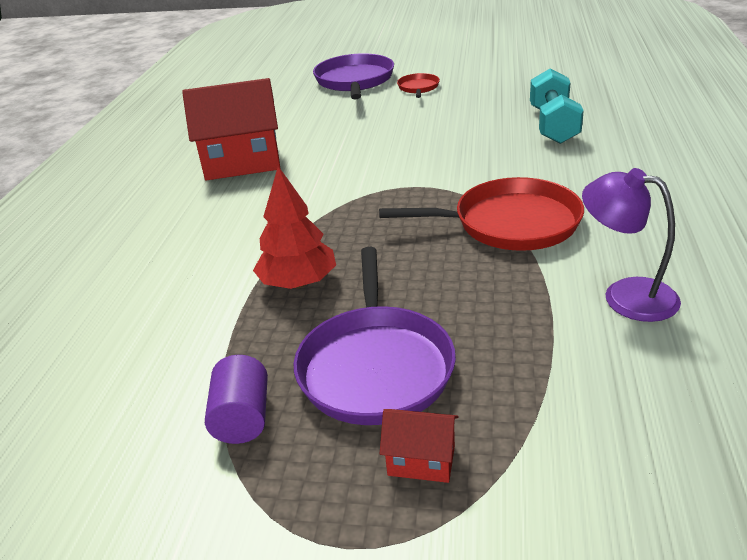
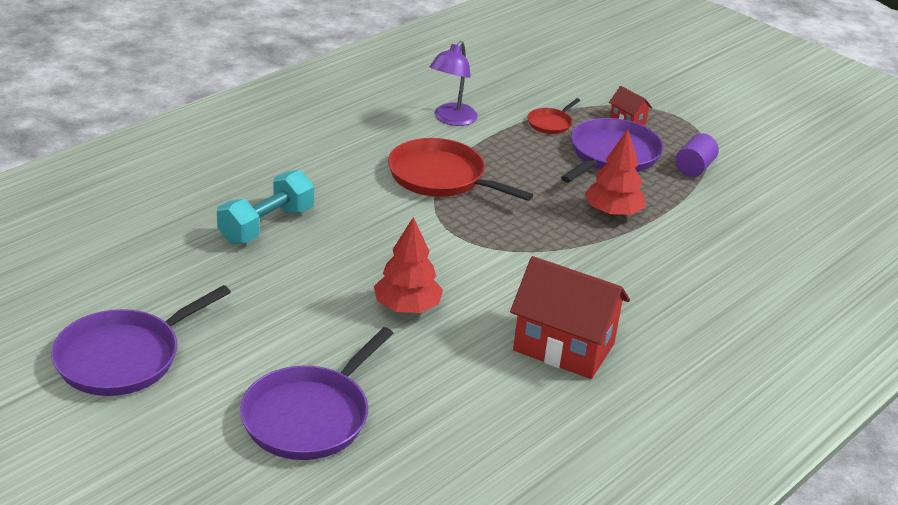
camera: 150 degrees left, 0 degrees up
(377, 134) = (407, 307): none -> red tree
(418, 88) = (272, 351): red pan -> red pan (550, 123)
(483, 58) = (124, 357): none -> purple pan
(625, 295) = (451, 119): purple lamp -> purple lamp turned 45 degrees clockwise

